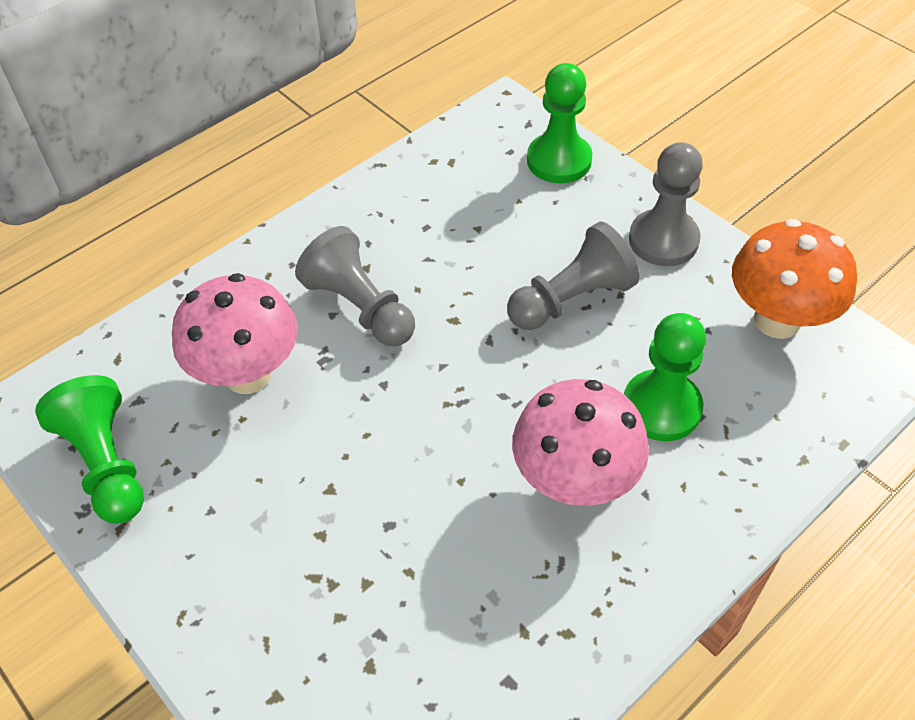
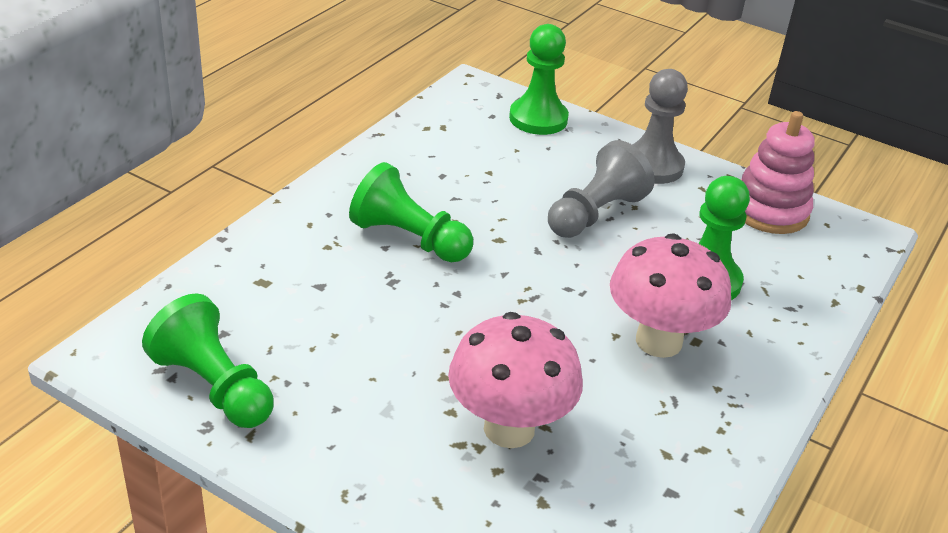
camera: 20 degrees left, 15 degrees down
(248, 374) = (325, 300): pink mushroom -> pink mushroom (509, 428)
(360, 307) = (409, 239): grey pawn -> green pawn
(777, 320) = (769, 211): orange mushroom -> pink stacking toy

